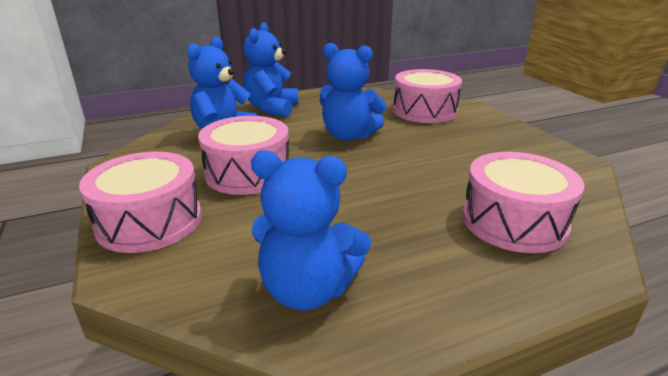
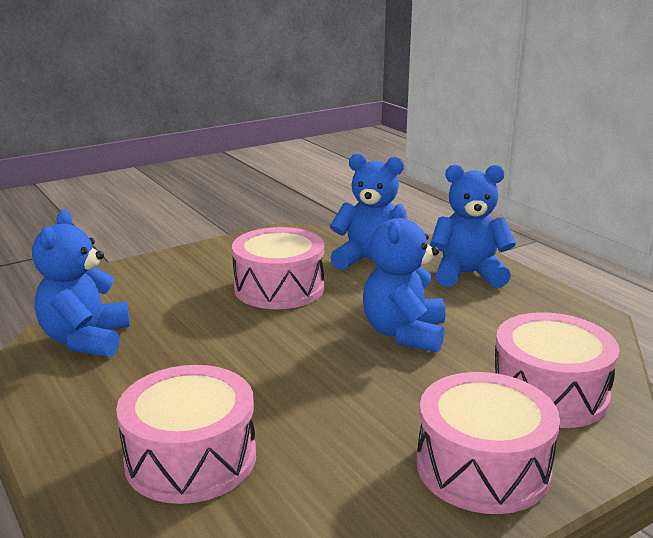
camera: 80 degrees right, 5 degrees down
(149, 221) = (185, 264): pink drum -> pink drum (482, 467)

